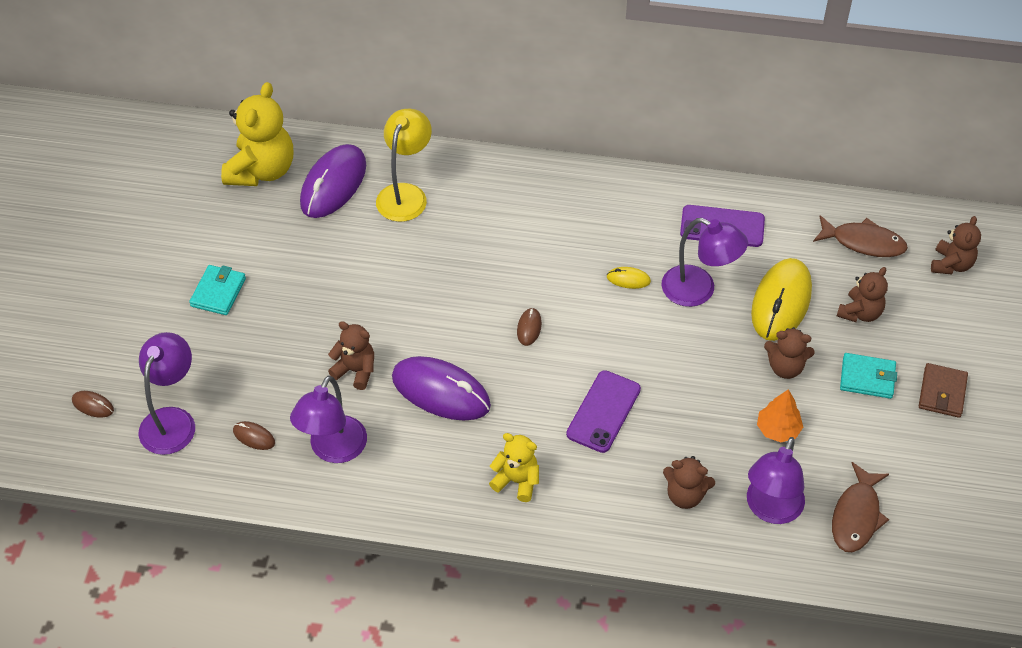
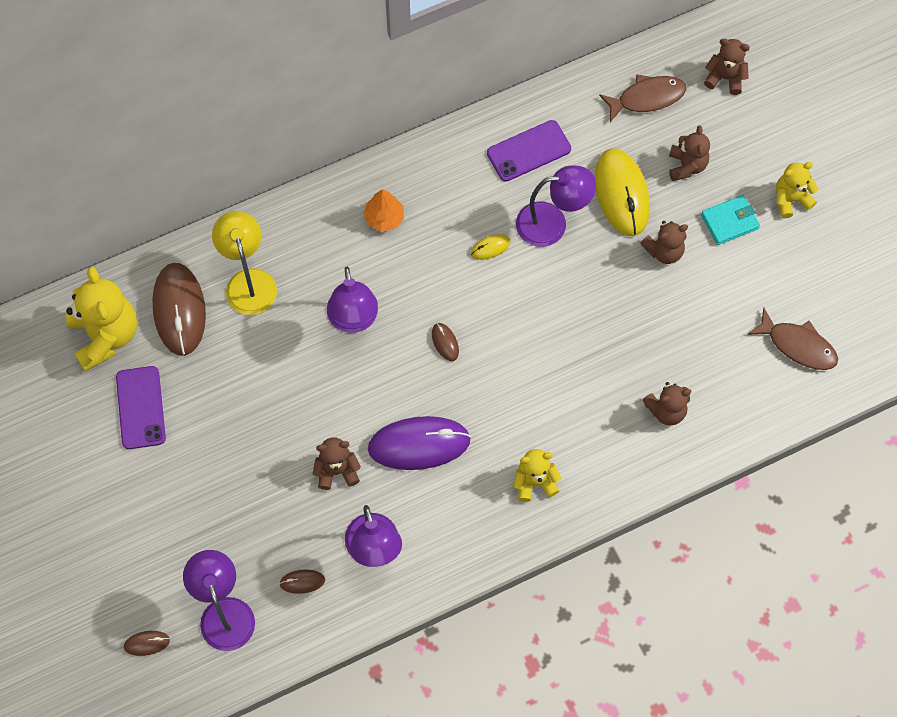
camera: 35 degrees left, 15 degrees up
(218, 292) = (165, 474): turquoise wallet -> none
(333, 184) = (179, 310): purple mouse -> brown mouse
(603, 411) = (556, 379): purple phone -> purple phone (140, 407)
(770, 510) = (735, 381): purple lamp -> purple lamp (354, 320)
(778, 429) = (695, 309): orange tree -> orange tree (384, 218)
(856, 516) = (798, 345): brown fish -> brown fish turned 45 degrees counterclockwise
(942, 392) = (791, 199): brown wallet -> yellow teddy bear
(951, 264) = (725, 78): brown teddy bear -> brown teddy bear turned 60 degrees counterclockwise

